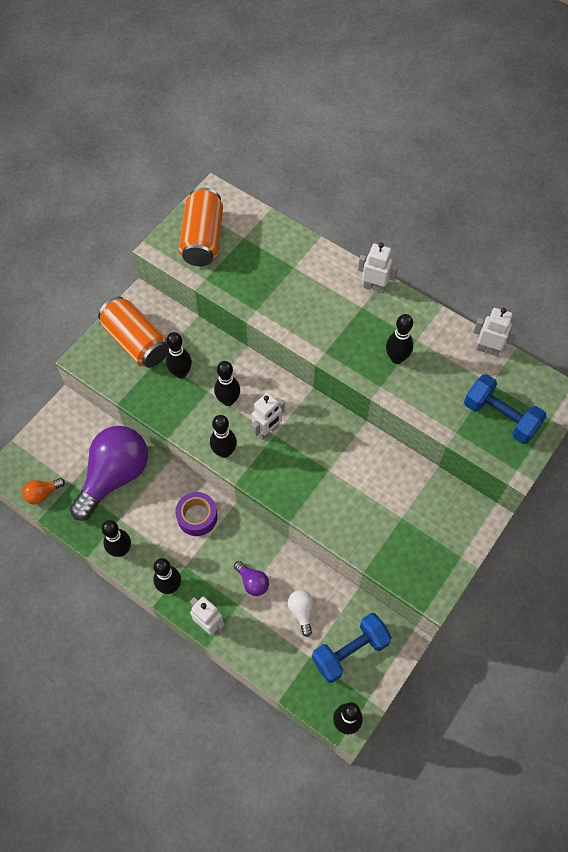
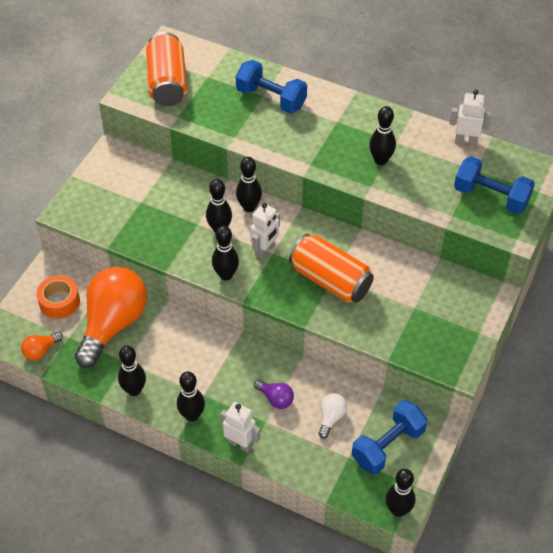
camera: 10 degrees left, 10 degrees down
(69, 444) = (59, 302): none -> orange tape
(115, 476) = (113, 324): purple light bulb -> orange light bulb
(136, 342) = (115, 190): orange can -> orange can (330, 280)
(181, 373) = (166, 211): black bowling pin -> black bowling pin (249, 207)
(197, 517) = (206, 348): purple tape -> none
(301, 271) = (271, 98): none -> blue dumbbell
(301, 612) = (331, 418): white light bulb -> white light bulb turned 45 degrees clockwise
(374, 287) = (345, 103): white robot -> none

